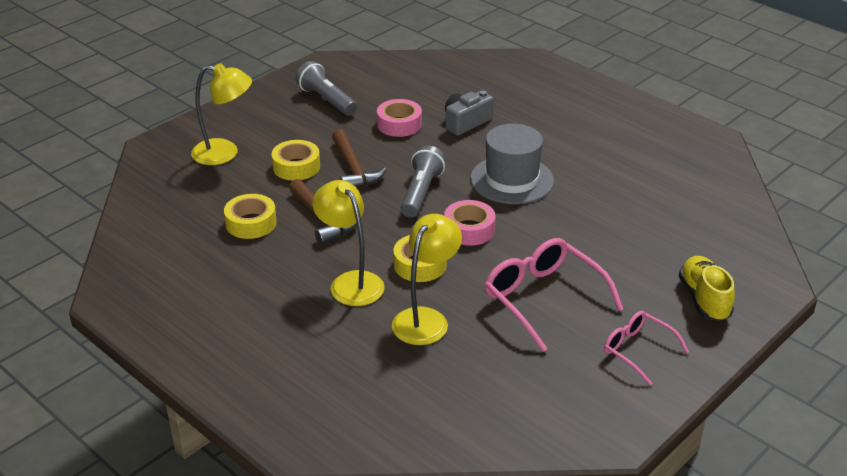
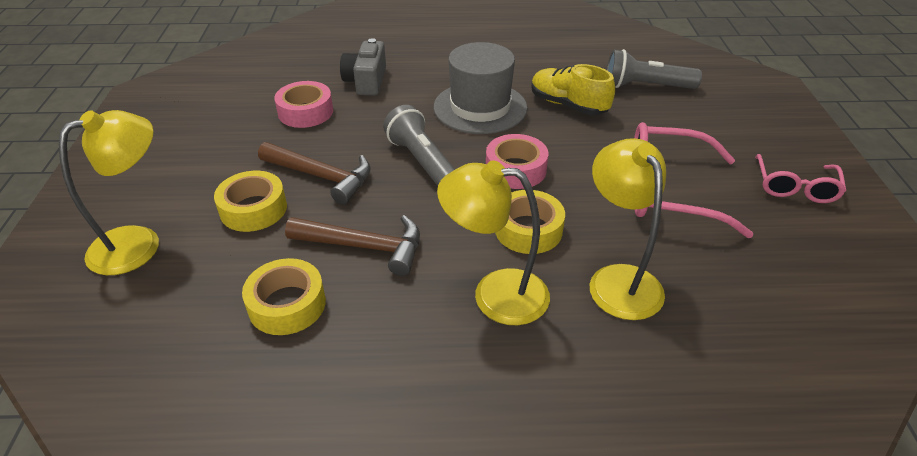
camera: 45 degrees left, 5 degrees up
(327, 100) = (193, 126): grey flashlight -> grey flashlight (646, 86)
(638, 351) = (795, 187): pink glasses -> pink glasses turned 75 degrees counterclockwise
(704, 299) = (756, 119): yellow shoe -> yellow shoe (568, 105)

